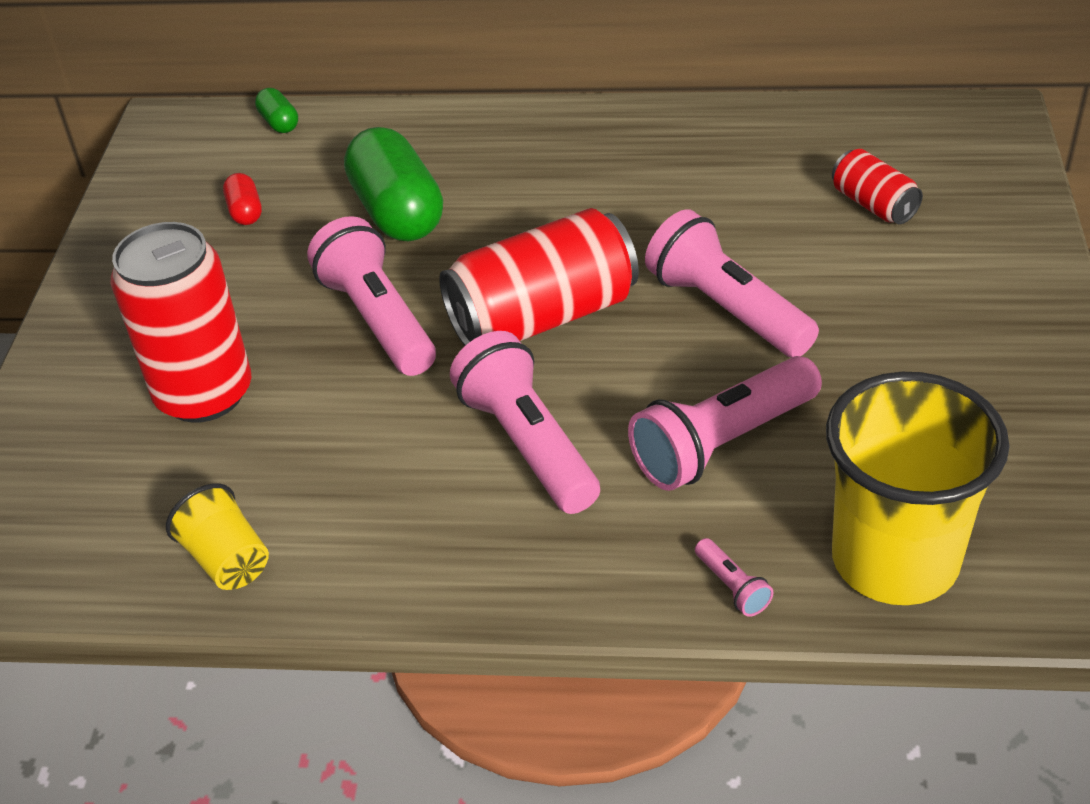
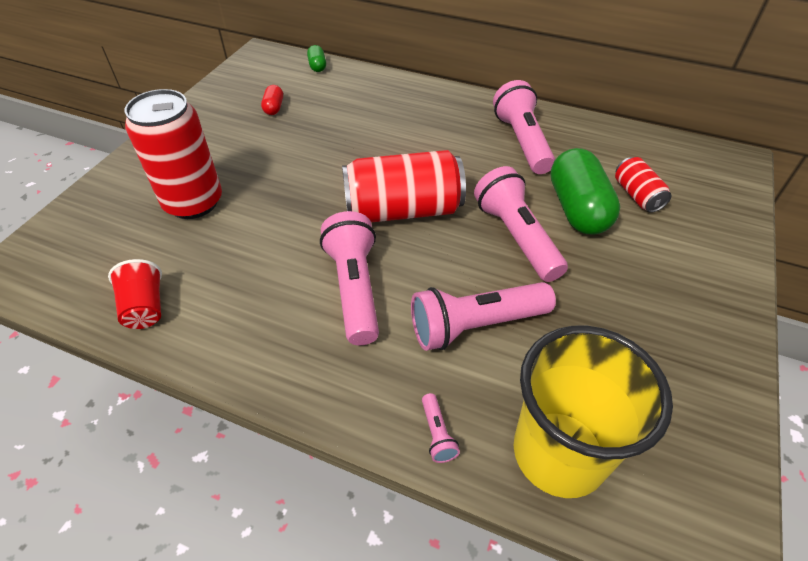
camera: 15 degrees right, 5 degrees up
(227, 560) = (145, 308): yellow cup -> red cup
(378, 319) = (309, 186): pink flashlight -> pink flashlight (522, 141)
(397, 212) = (353, 128): green capsule -> green capsule (577, 209)

